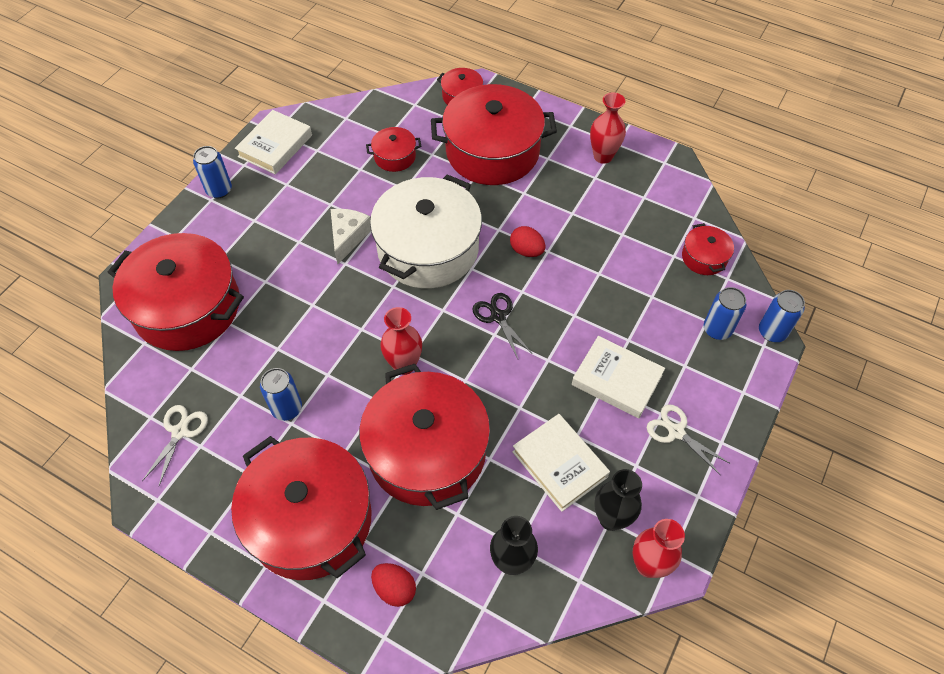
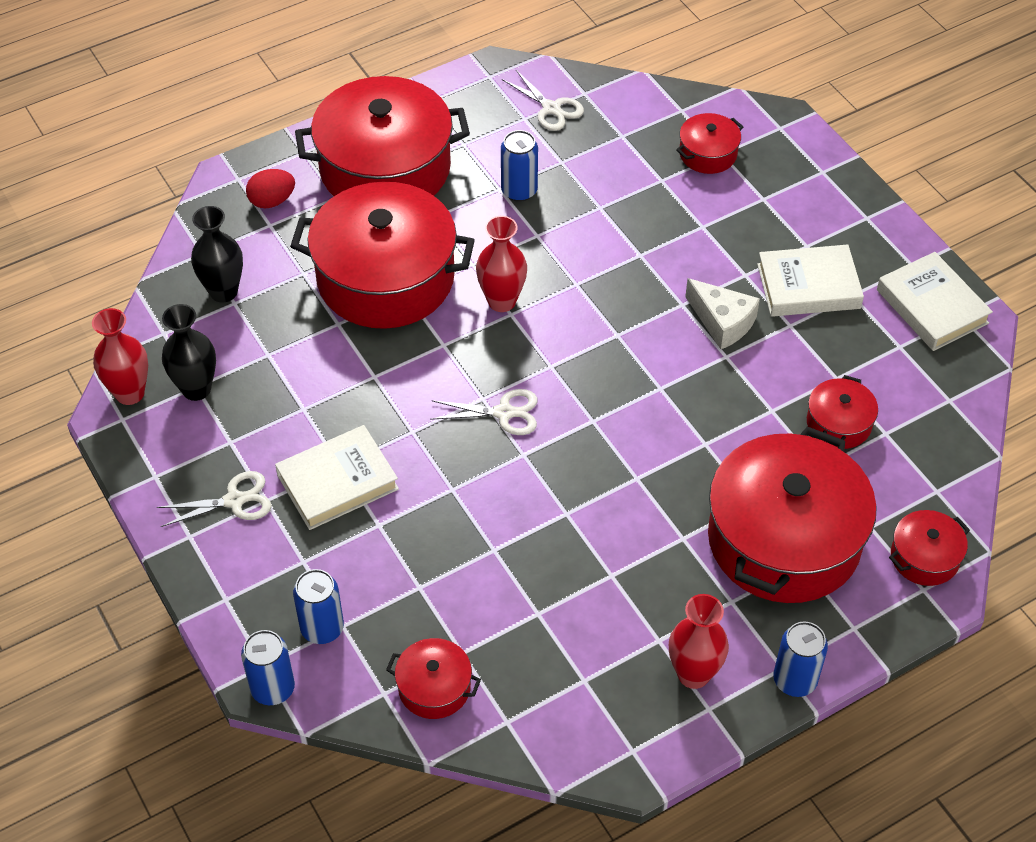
camera: 120 degrees right, 5 degrees down
(187, 307) = (708, 154): red pot -> red pot, size x0.45
(219, 190) = (879, 229): blue can -> blue can (794, 680)
(428, 249) = (652, 391): white pot -> none
(498, 317) = (504, 413): black scissors -> white scissors
(526, 251) = (582, 490): red egg -> none
(559, 464) = (285, 377): white book -> white book (808, 286)

